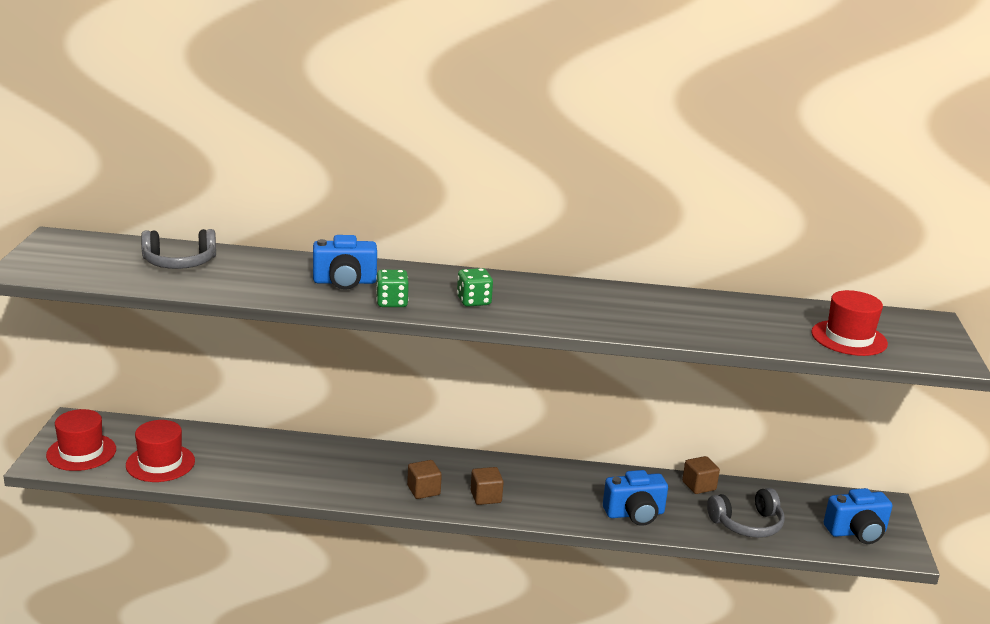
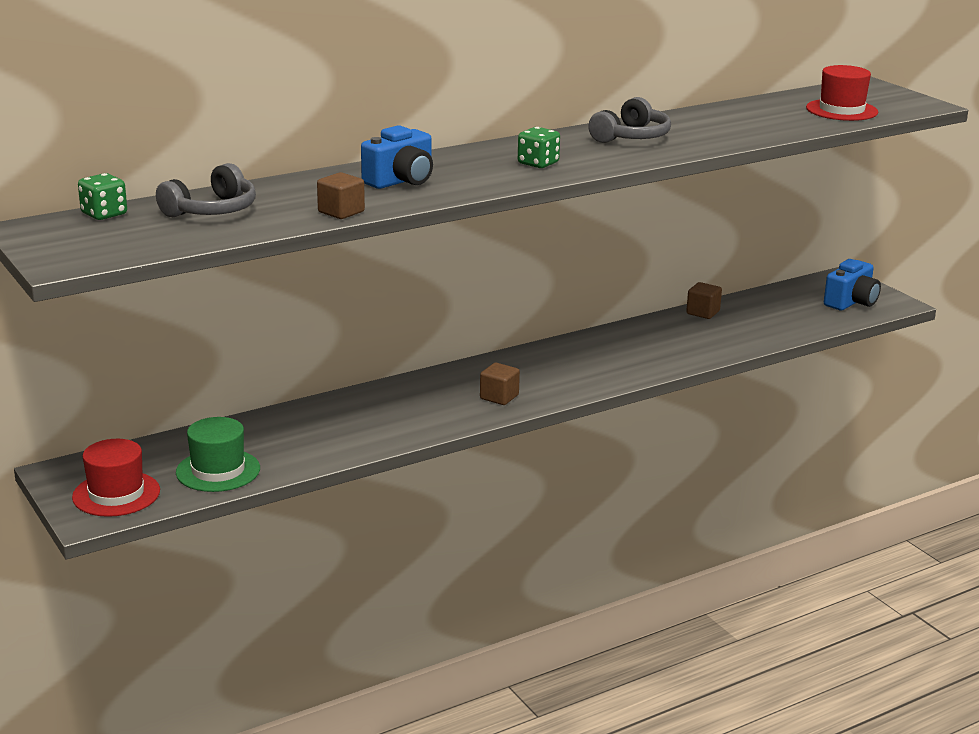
camera: 35 degrees left, 0 degrees up
(160, 463) = (218, 470): red hat -> green hat
(391, 302) = (475, 183): green dice -> green dice (104, 214)
(486, 497) = (557, 382): brown cube -> brown cube (341, 212)
(635, 514) = (688, 349): blue camera -> none
(747, 524) = (774, 325): grey headphones -> grey headphones (631, 137)

